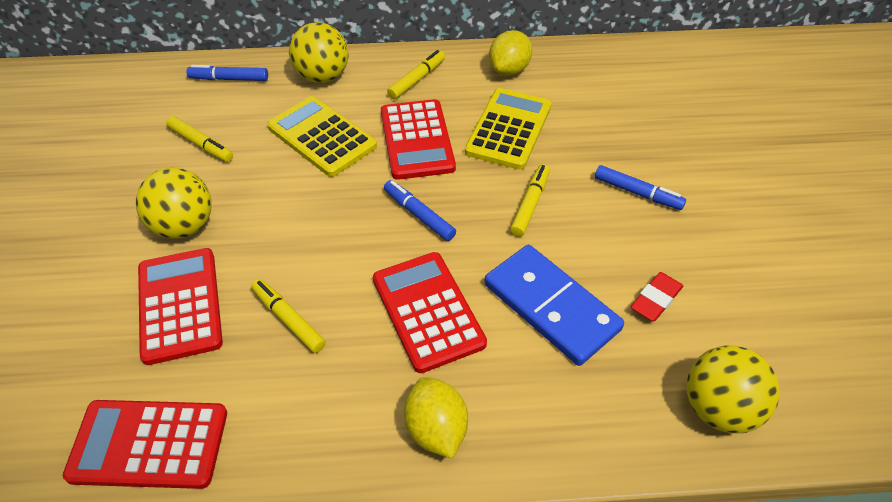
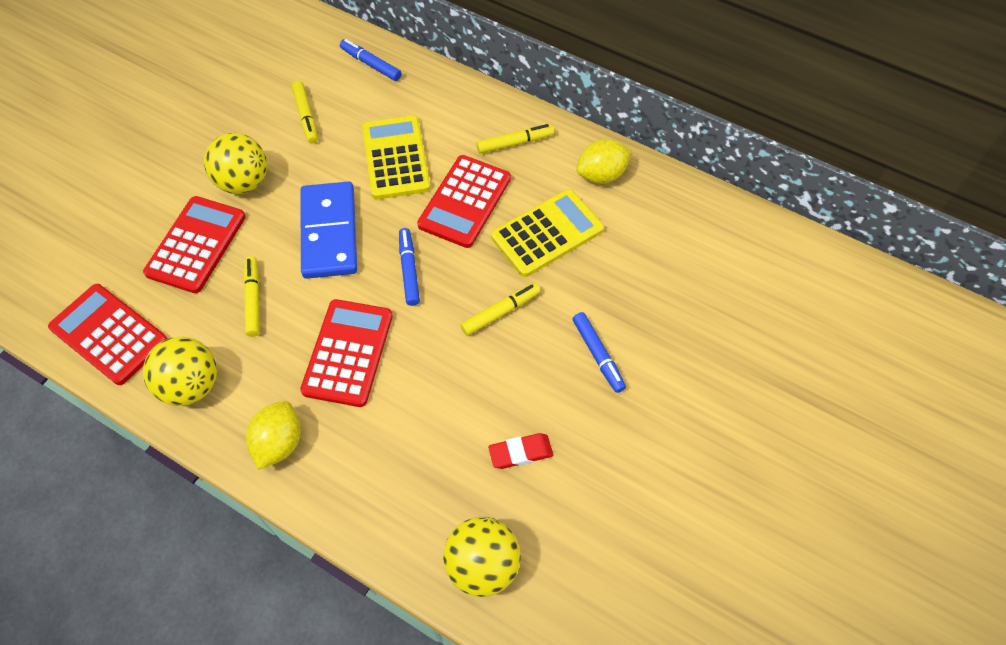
camera: 35 degrees right, 10 degrees up
(322, 76) = (442, 99): yellow ball -> yellow ball (191, 385)
(551, 306) = (437, 406): blue domino -> blue domino (329, 232)

